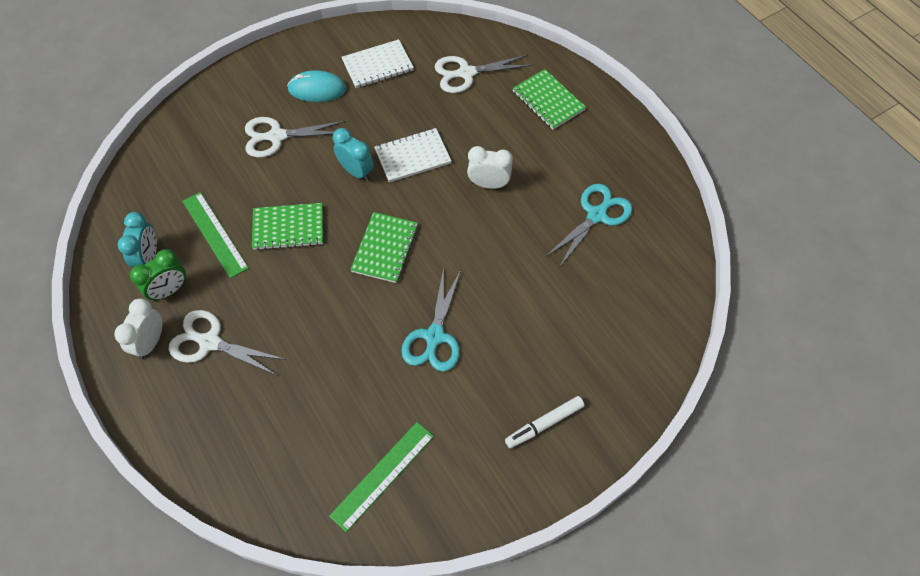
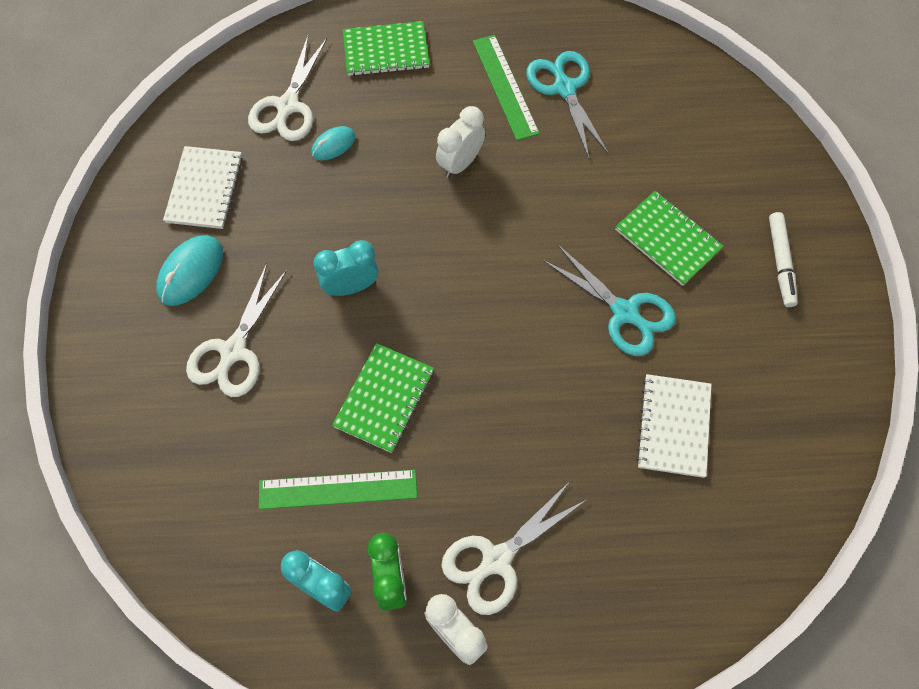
camera: 60 degrees left, 5 degrees up
(382, 475) = (765, 443): green ruler -> green ruler (505, 86)
(385, 248) = (480, 307): green notebook -> green notebook (667, 239)
(412, 157) = (370, 218): white notebook -> white notebook (673, 426)
(454, 110) = (333, 145): none -> turquoise mouse

